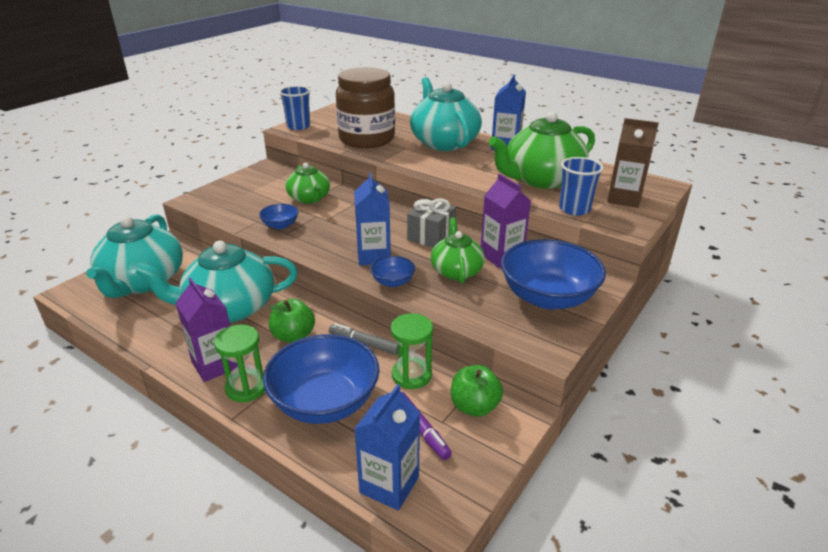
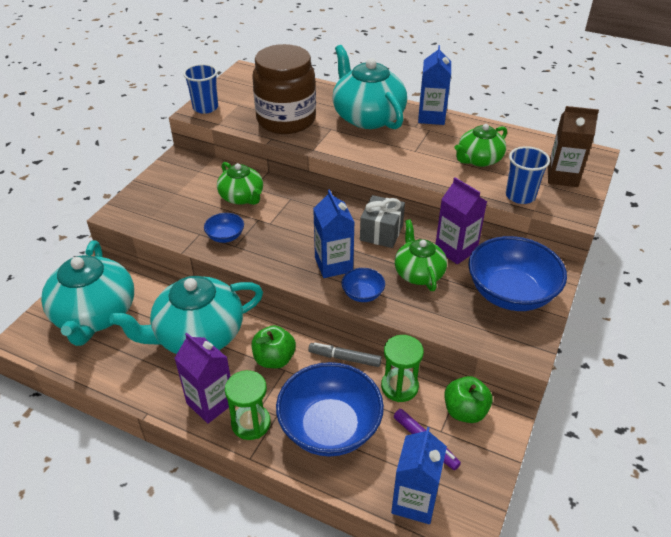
camera: 10 degrees left, 10 degrees up
(541, 179) = (479, 159): green teapot -> green teapot, size x0.59

